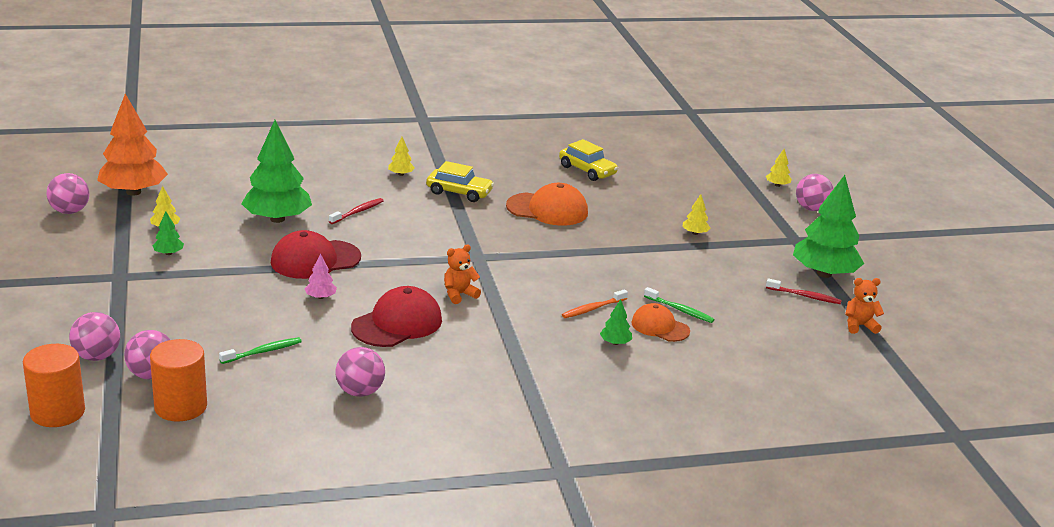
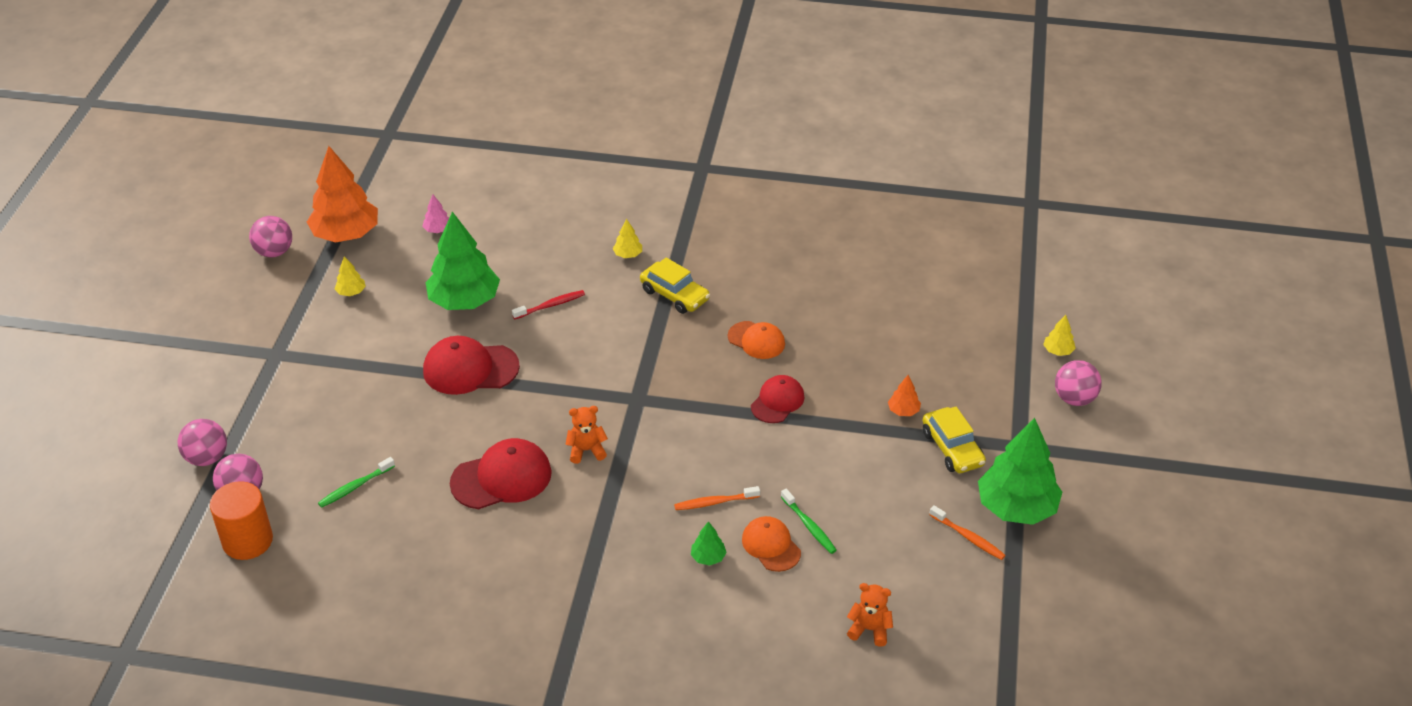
camera: 25 degrees right, 15 degrees up
(57, 412) = (142, 521): orange cylinder -> none
(168, 253) = (336, 330): green tree -> none
(263, 352) = (355, 487): green toothbrush -> green toothbrush turned 150 degrees clockwise
(320, 297) = (447, 423): pink tree -> pink tree (438, 230)
(360, 392) = (416, 562): pink ball -> none
(547, 209) = (756, 340): orange cap -> orange cap, size x0.64
(587, 170) = (840, 285): yellow car -> yellow car (952, 448)
(593, 242) = (777, 401): none -> red cap
(695, 233) = (903, 411): yellow tree -> orange tree
(805, 296) = (968, 537): red toothbrush -> orange toothbrush
(859, 326) = (1002, 598): orange teddy bear -> orange teddy bear (869, 629)

